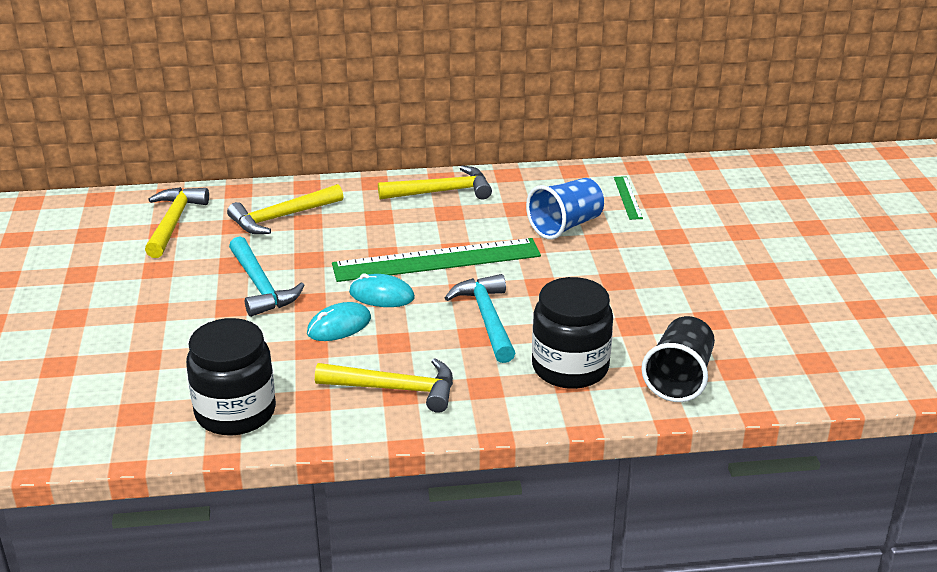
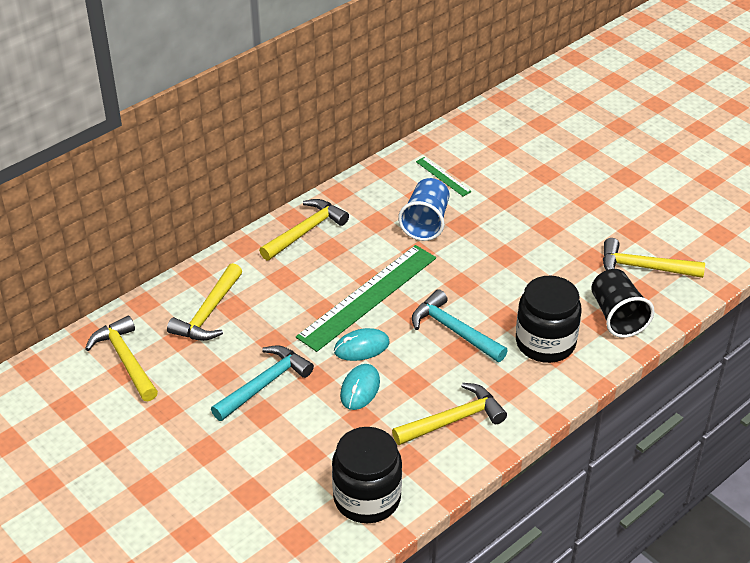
camera: 35 degrees left, 10 degrees up
(260, 286) = (264, 384): turquoise hammer -> turquoise hammer turned 75 degrees counterclockwise
(762, 349) = (643, 267): none -> yellow hammer

